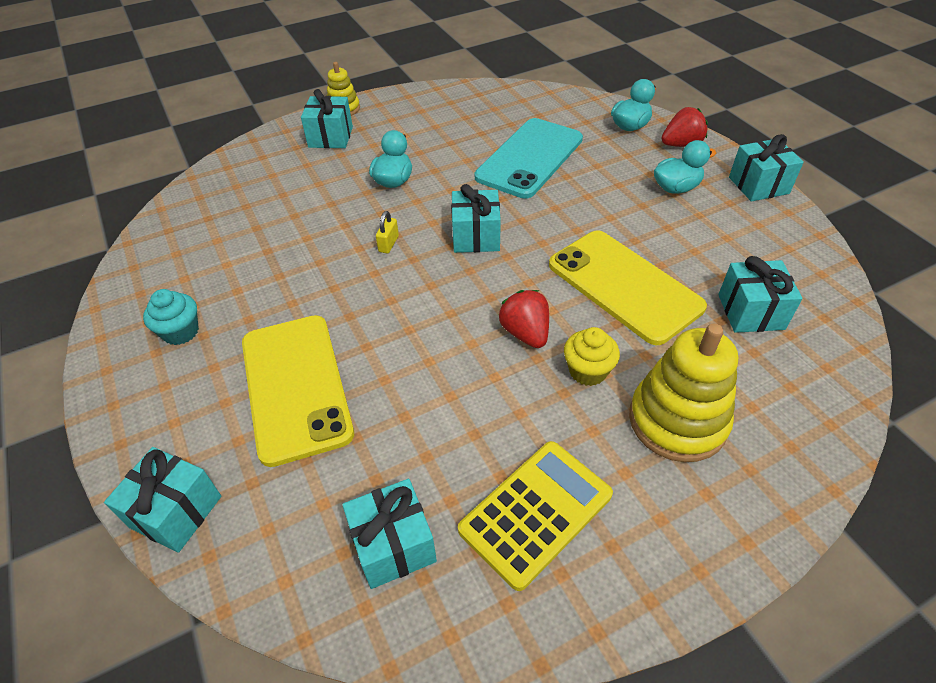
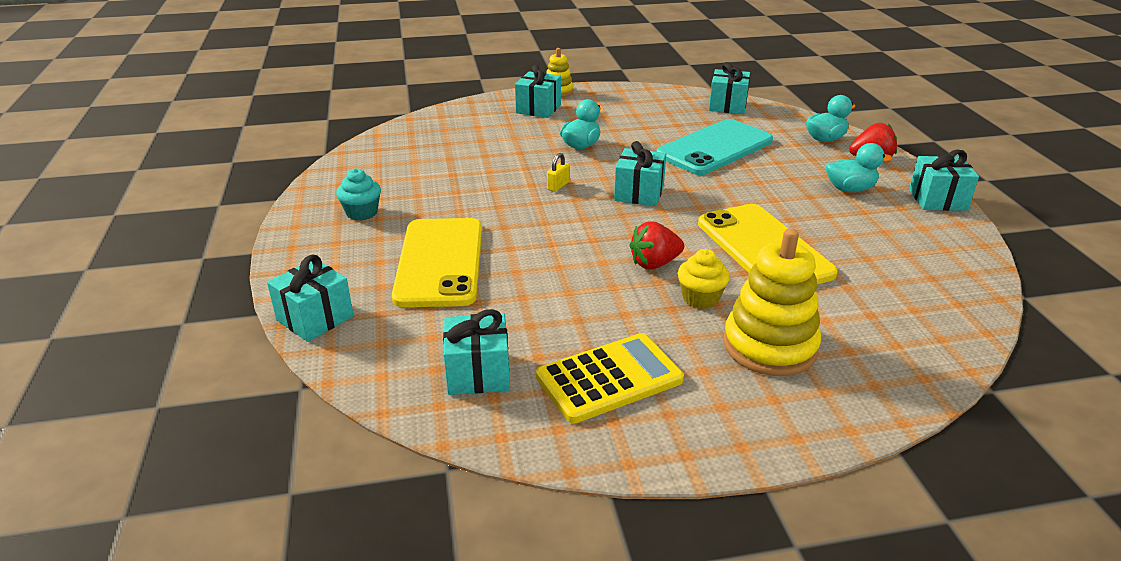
camera: 15 degrees right, 15 degrees down
(525, 333) = (654, 263): red strawberry -> red strawberry turned 105 degrees counterclockwise
(751, 312) = (881, 287): turquoise gift -> turquoise gift (727, 106)

